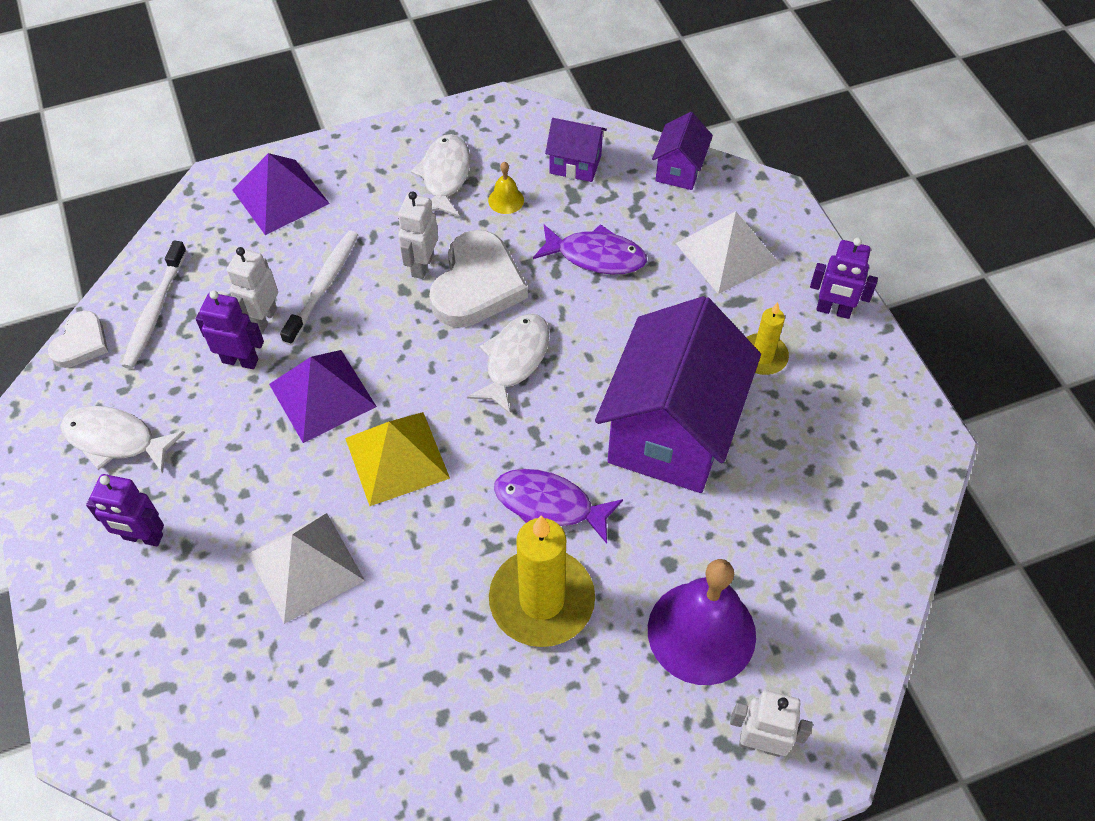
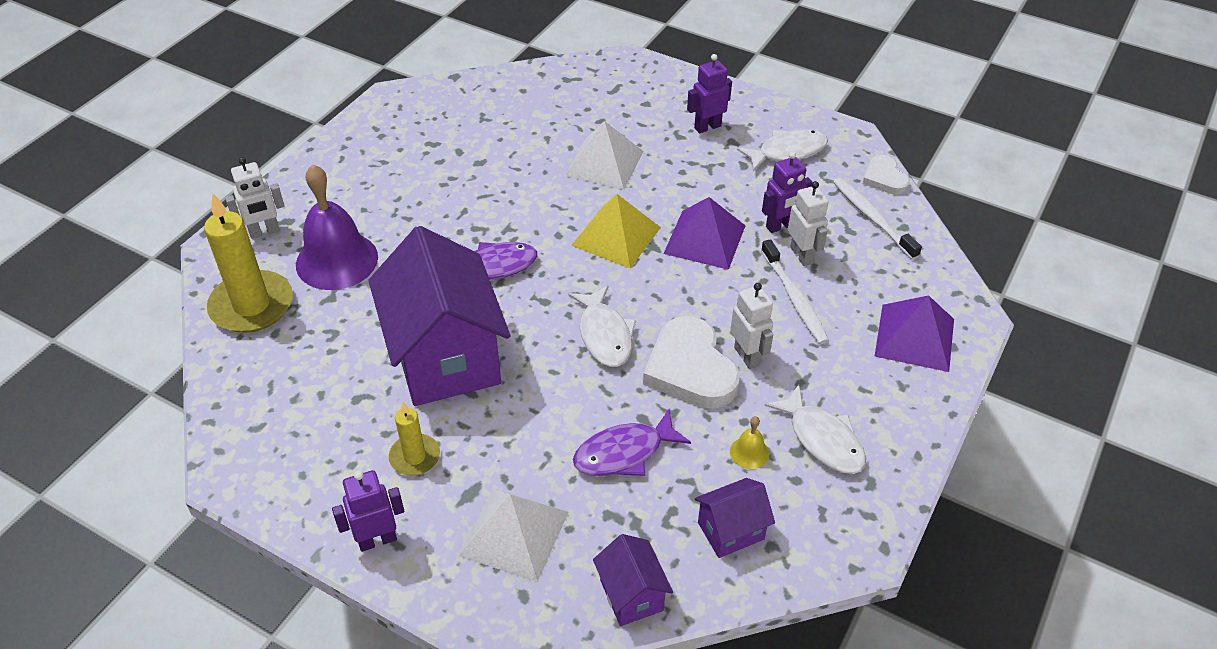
camera: 140 degrees right, 10 degrees down
(542, 600) = (451, 222): yellow candle -> yellow candle (252, 305)

